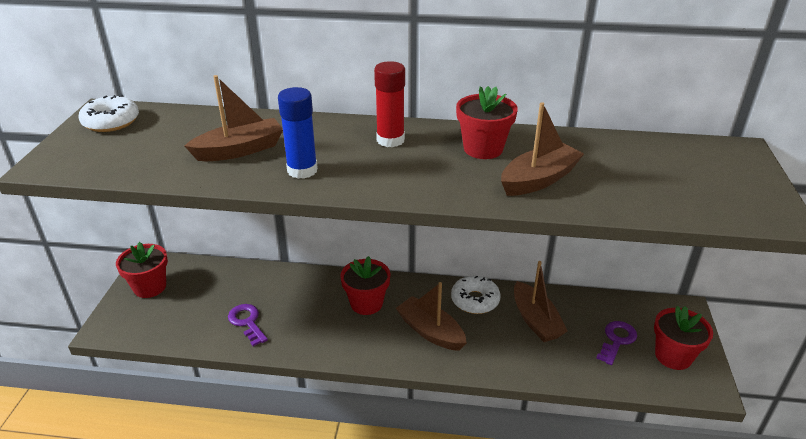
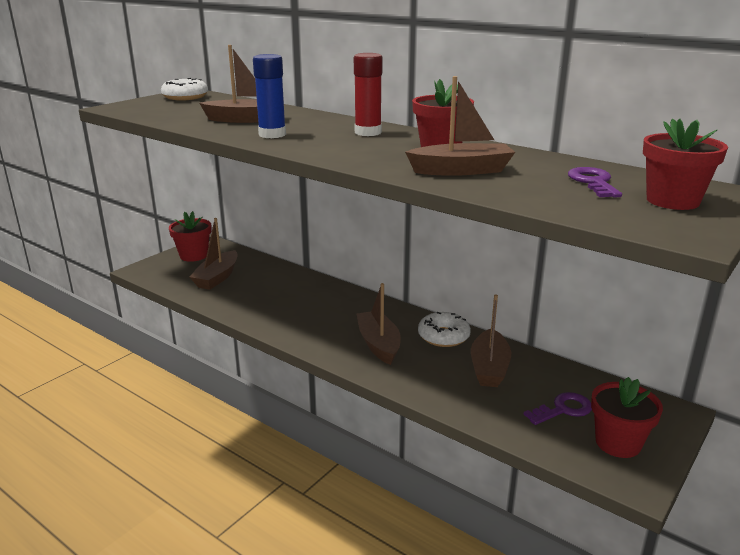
camera: 30 degrees right, 10 degrees down
(205, 308) = (217, 277): none -> brown boat
(247, 322) = (238, 294): purple key -> purple key (593, 182)
(366, 303) = (343, 310): red flower pot -> red flower pot (672, 201)

